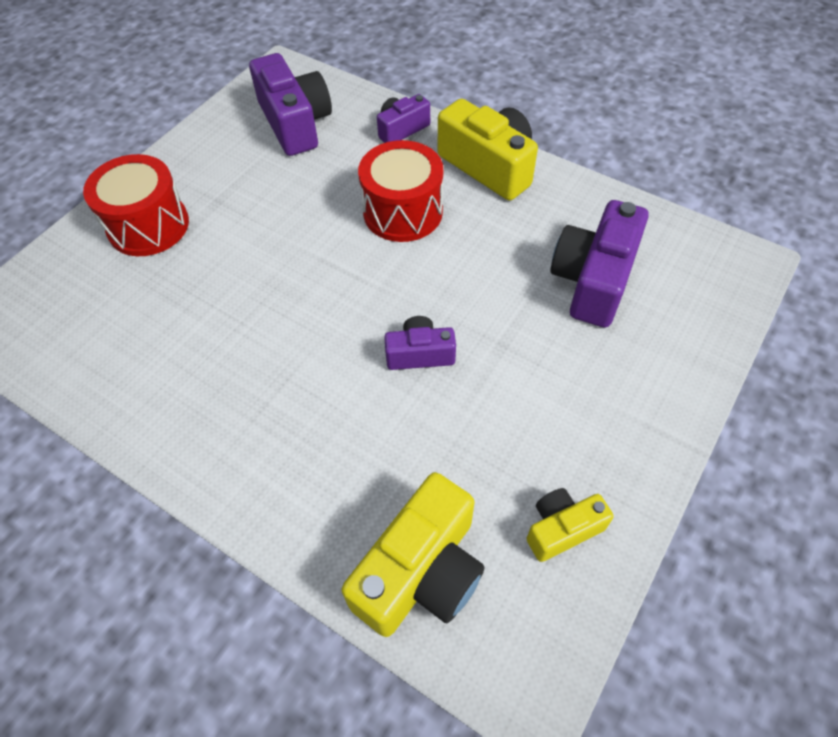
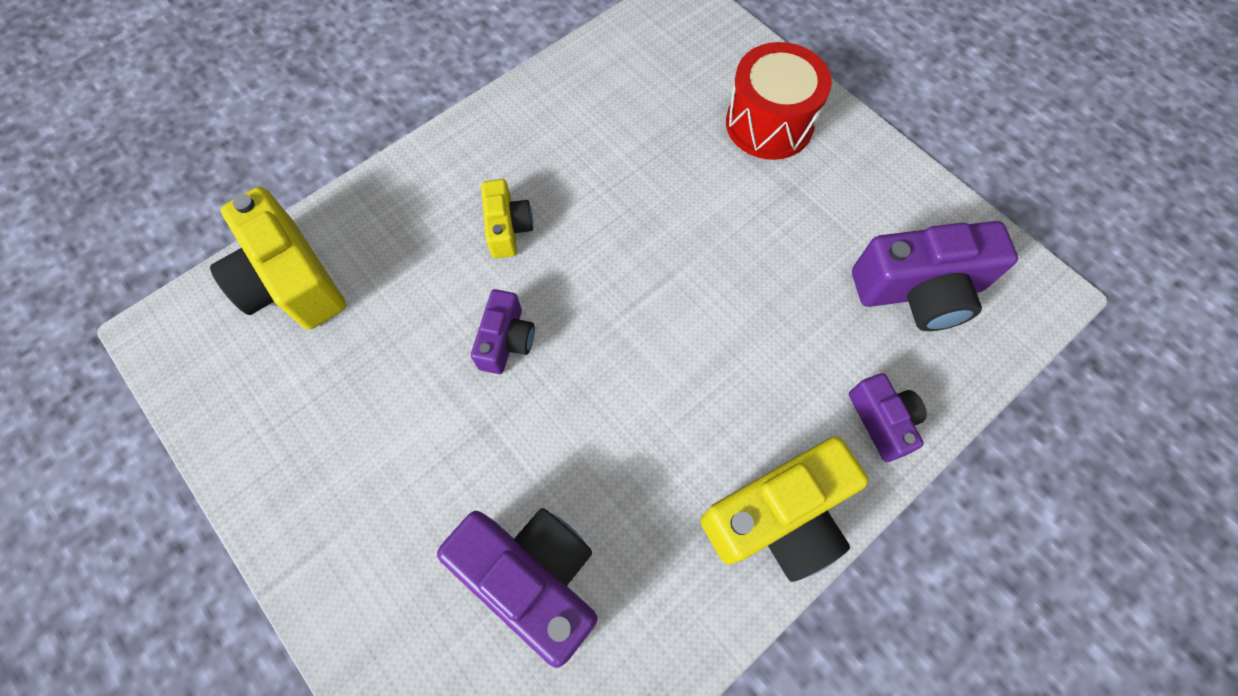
camera: 105 degrees right, 10 degrees up
(403, 212) = (720, 379): red drum -> none
(562, 529) = (264, 409): yellow camera -> yellow camera (507, 228)

